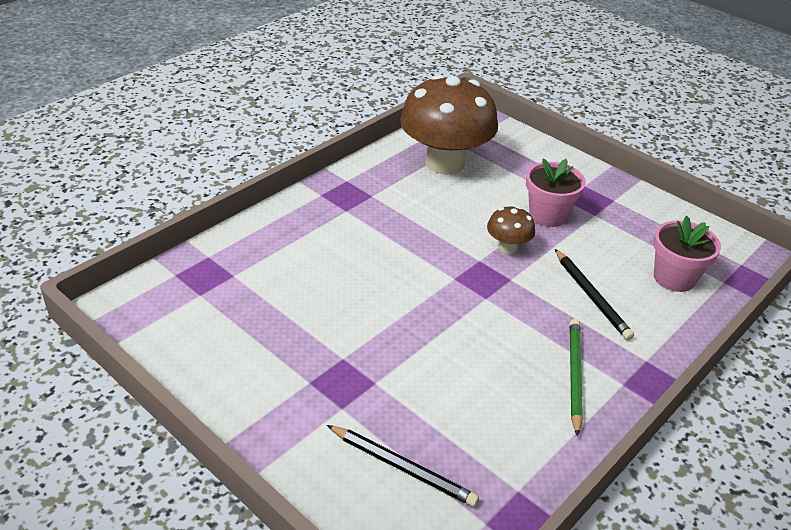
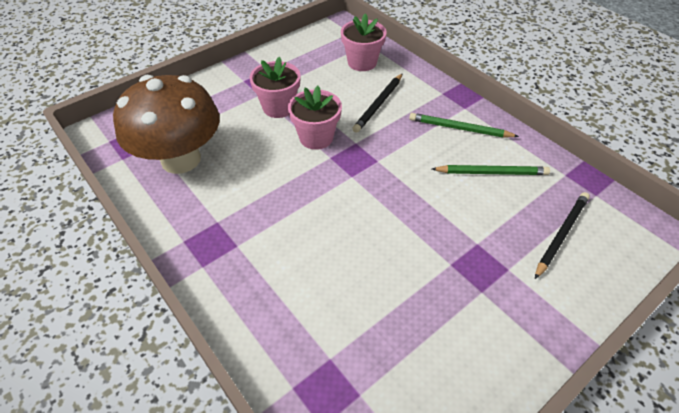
camera: 80 degrees left, 10 degrees up
(497, 404) = (491, 172): none -> green pencil
(507, 247) = (316, 137): brown mushroom -> pink flower pot
(591, 296) = (378, 104): black pencil -> black pencil turned 135 degrees clockwise

